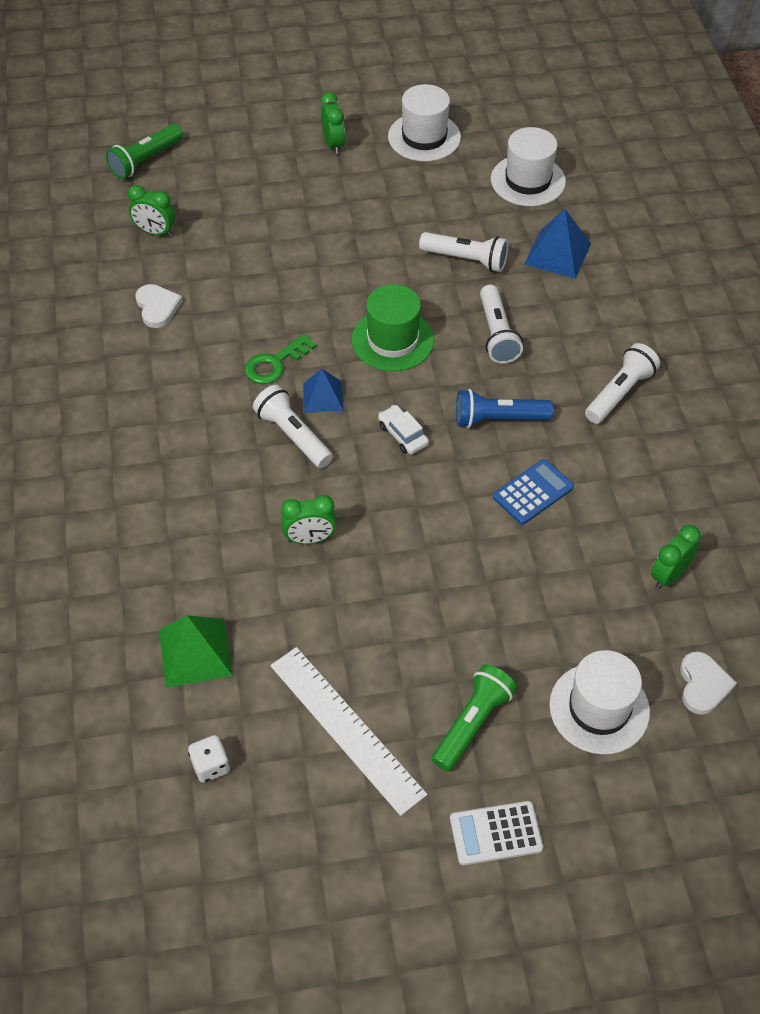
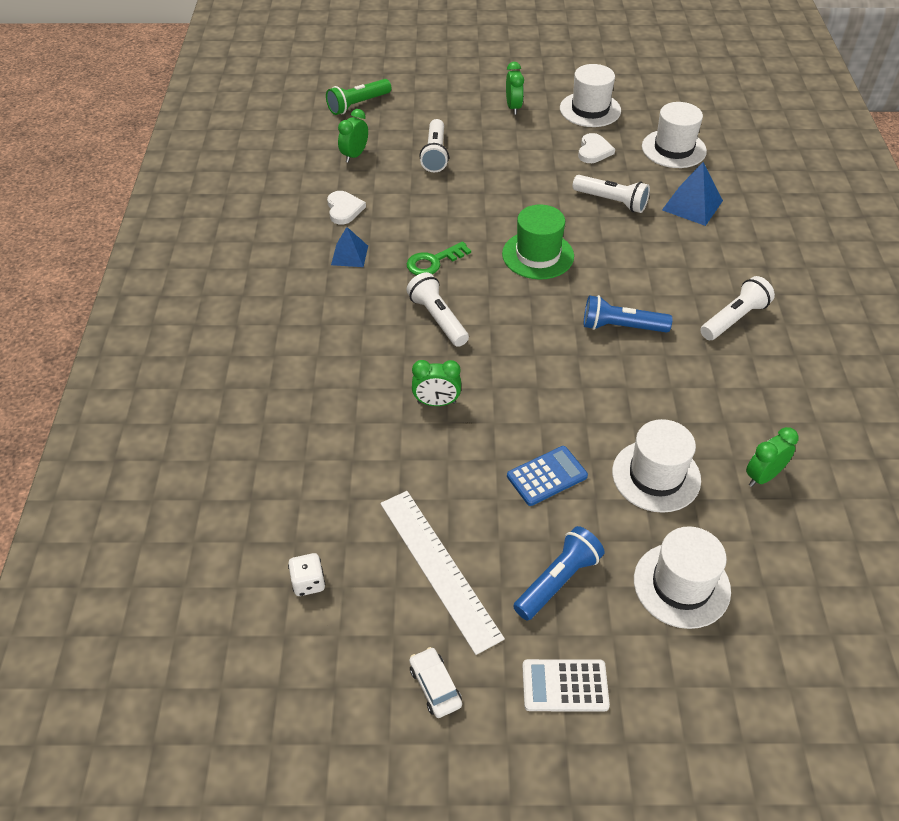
camera: 10 degrees right, 5 degrees down
(155, 232) = (354, 155): green clock -> green clock turned 90 degrees clockwise
(195, 652) = (316, 483): green pyramid -> none
(323, 396) = (469, 291): blue pyramid -> blue pyramid (349, 255)
(403, 434) = (534, 329): white car -> white car (435, 686)
(472, 723) = (558, 581): green flashlight -> blue flashlight
(497, 334) = (629, 260): white flashlight -> white flashlight (435, 154)
(533, 492) = (644, 390): blue calculator -> blue calculator (547, 476)
(558, 591) = (656, 476): none -> white hat
(703, 685) = (786, 578): white heart -> white heart (594, 151)

